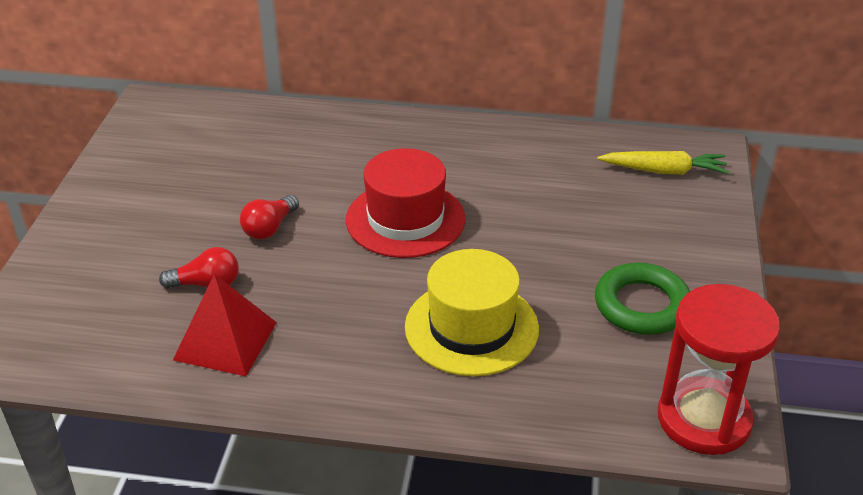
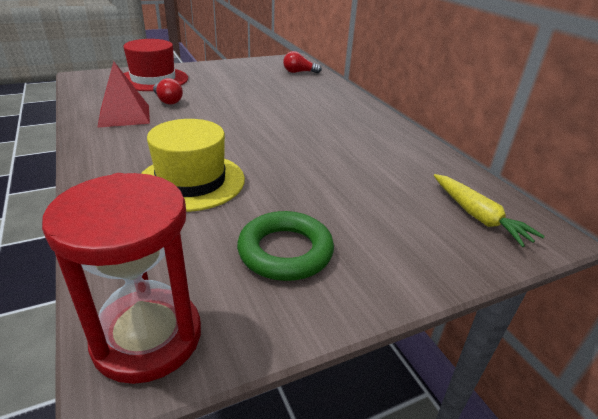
camera: 55 degrees right, 5 degrees down
(269, 228) = (229, 103): red light bulb -> red light bulb (299, 72)
(405, 219) = (280, 133): red hat -> red hat (153, 79)

